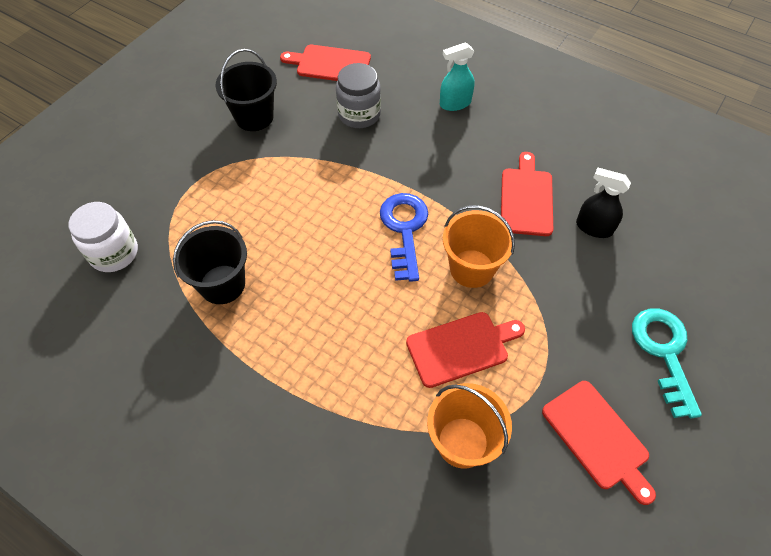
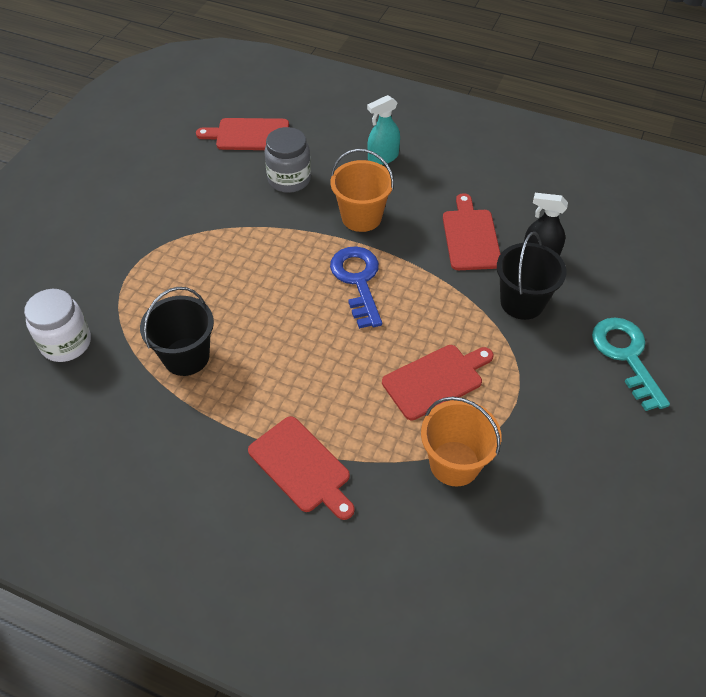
camera: 10 degrees left, 5 degrees down
(254, 117) = (182, 194): black bucket -> black bucket (522, 302)
(472, 268) = (431, 307): orange bucket -> orange bucket (361, 217)
(597, 438) = (579, 439): red cutting board -> red cutting board (301, 467)

